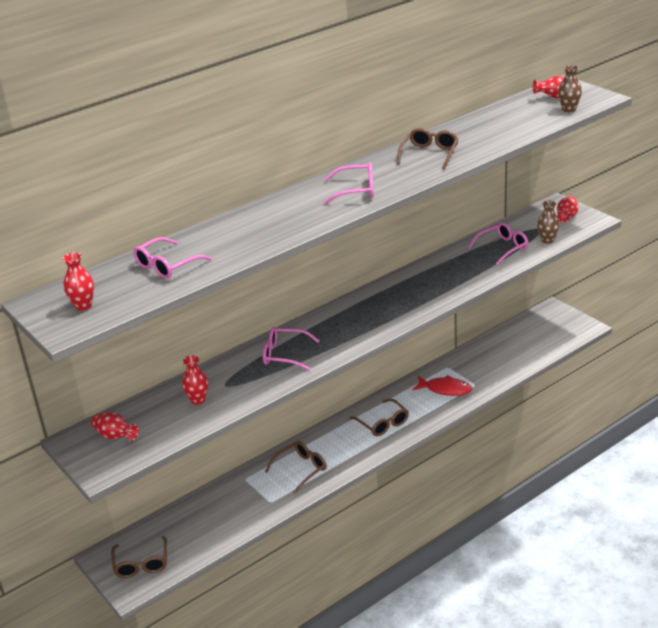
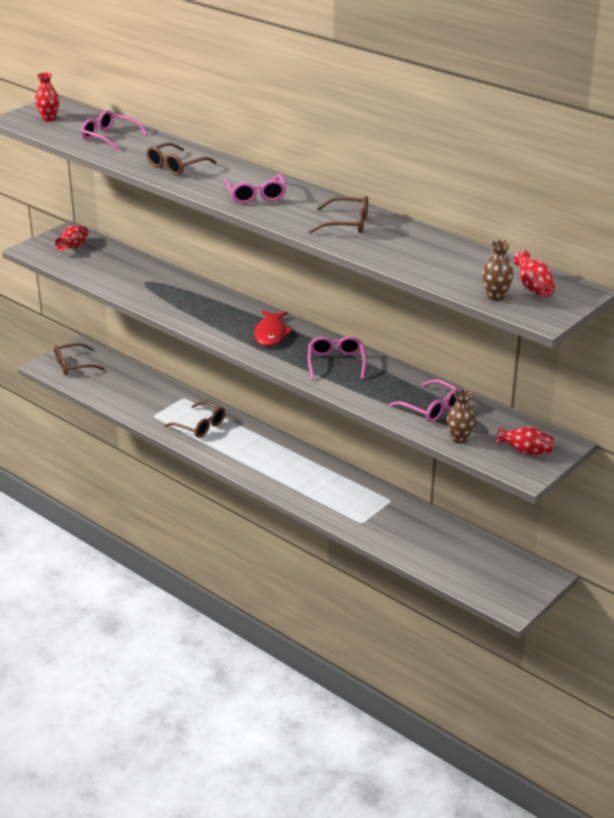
camera: 75 degrees right, 0 degrees up
(198, 400) = (123, 273): red vase -> none
(284, 354) = (195, 302): pink glasses -> pink glasses (336, 363)
(383, 423) = (278, 466): brown glasses -> brown glasses (176, 166)
(445, 389) = (347, 502): red fish -> red fish (271, 334)

